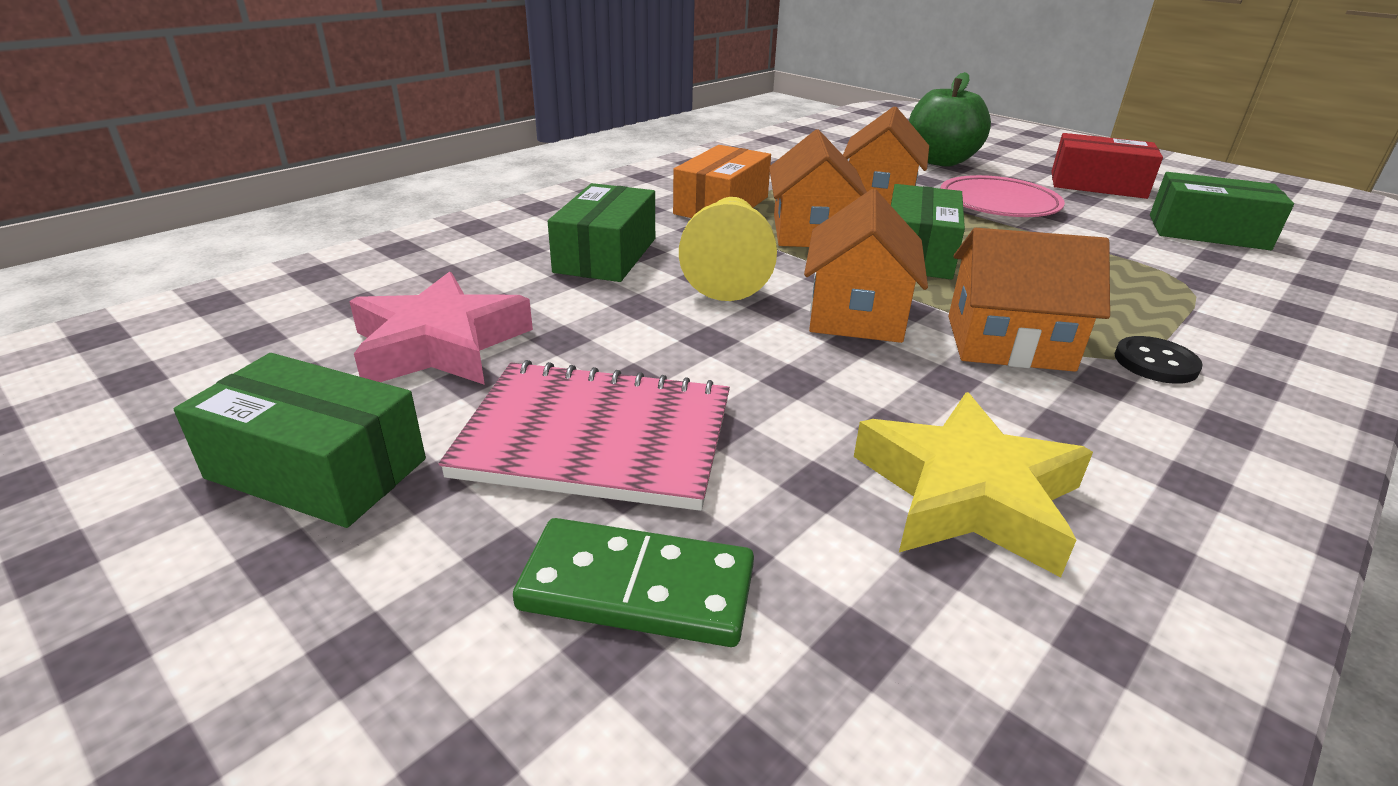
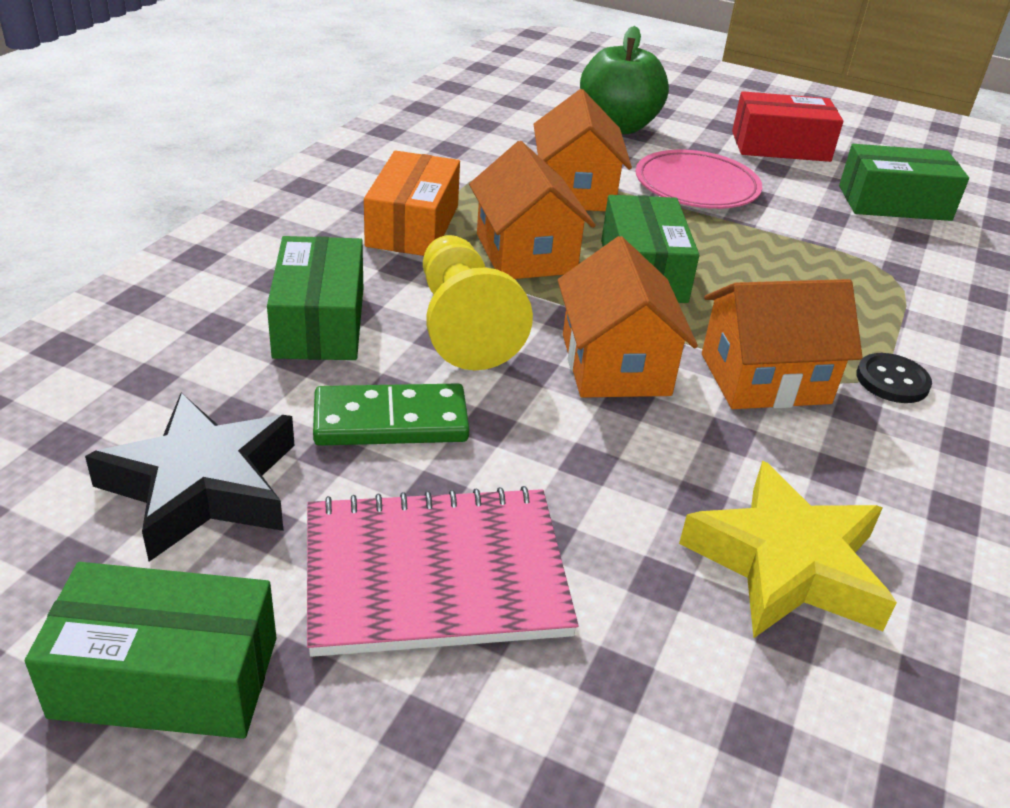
camera: 20 degrees left, 5 degrees up
(440, 345) = (202, 486): pink star -> black star
(637, 588) = (554, 731): green domino -> green domino (390, 421)

